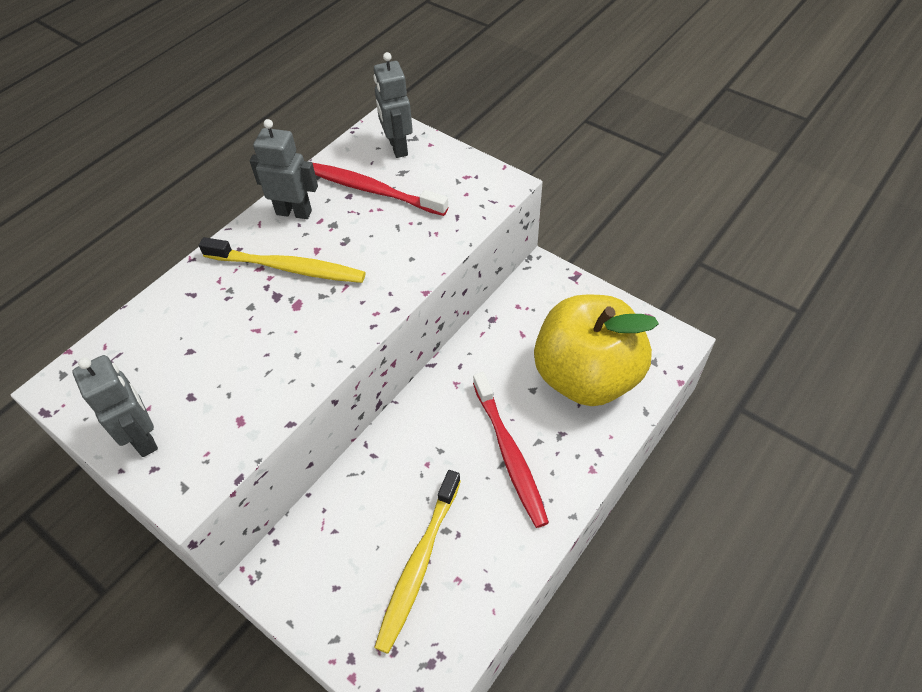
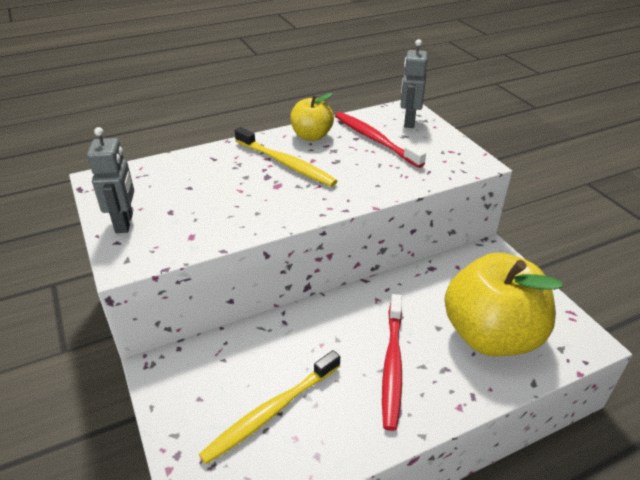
camera: 25 degrees right, 15 degrees down
(294, 212) = (311, 136): grey robot -> yellow apple

